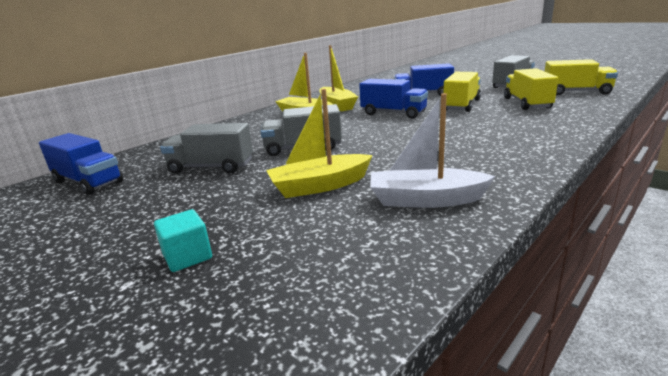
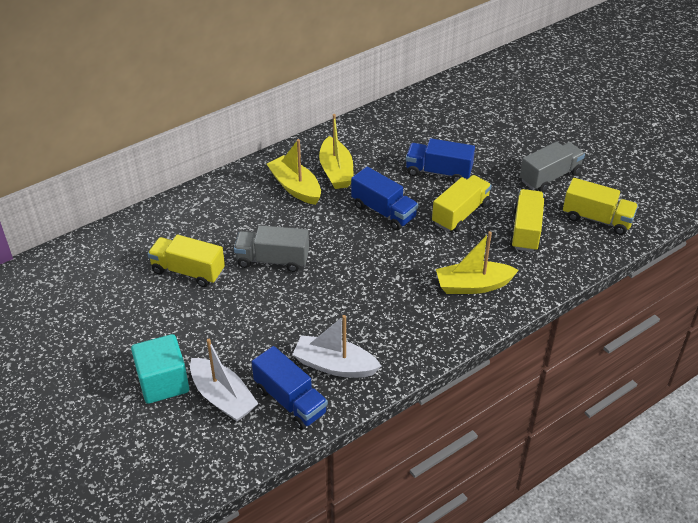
camera: 10 degrees right, 20 degrees up
(88, 182) = (86, 266): blue truck -> blue truck (290, 401)
(187, 256) = (163, 382): turquoise cube -> turquoise cube, size x1.71
(211, 167) = (188, 271): grey truck -> yellow truck
(286, 255) = (223, 397): none -> white boat
(319, 186) = (267, 326): yellow boat -> yellow boat (473, 285)

